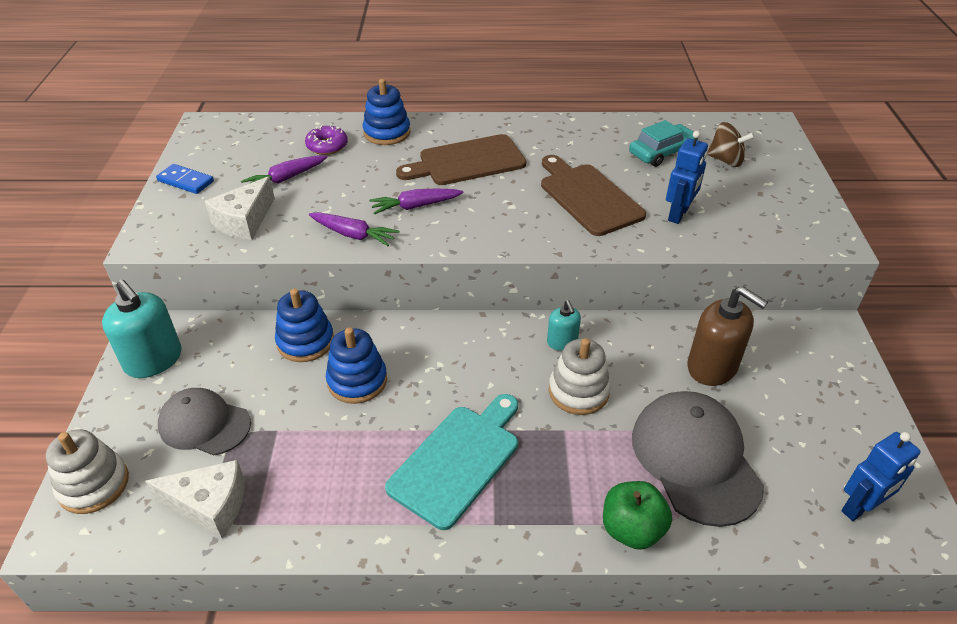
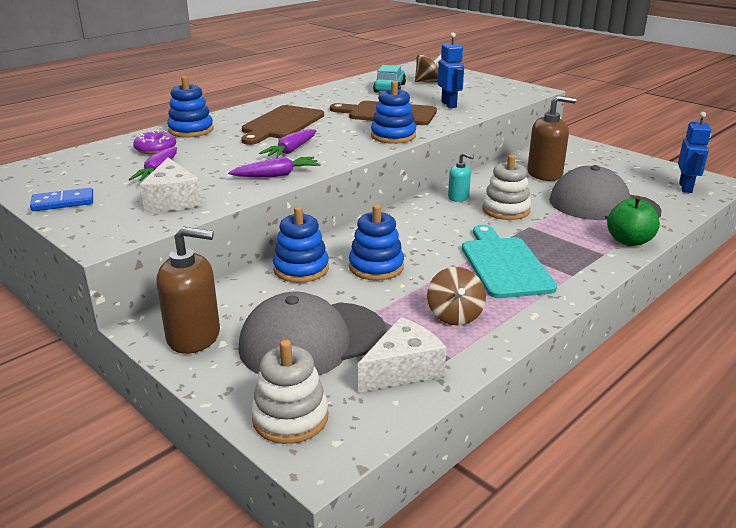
camera: 45 degrees left, 15 degrees down
(154, 360) = (194, 336): turquoise soap dispenser -> brown soap dispenser
(204, 424) = (312, 340): grey cap -> grey cap, size x1.54
(326, 484) = (455, 315): none -> brown spinning top
(534, 236) = (393, 136): none -> blue stacking toy

